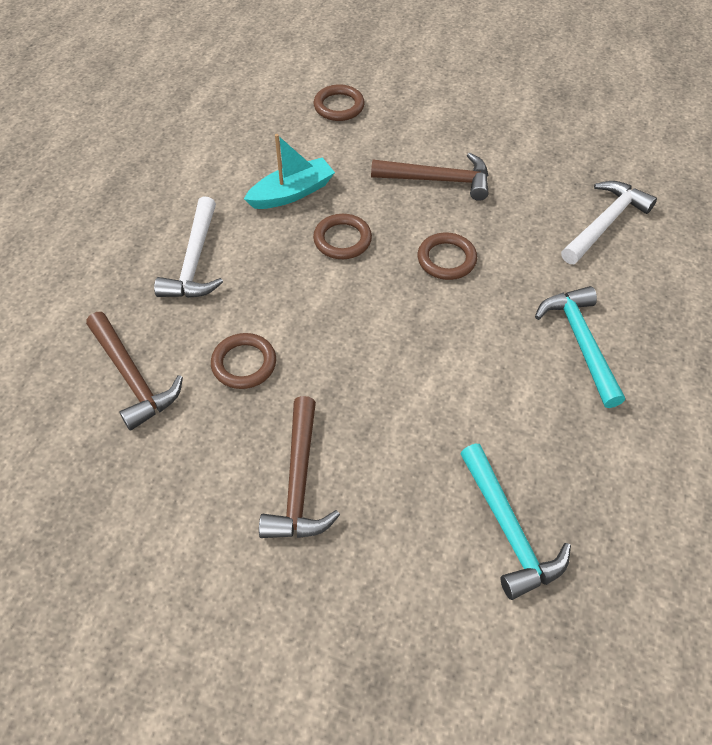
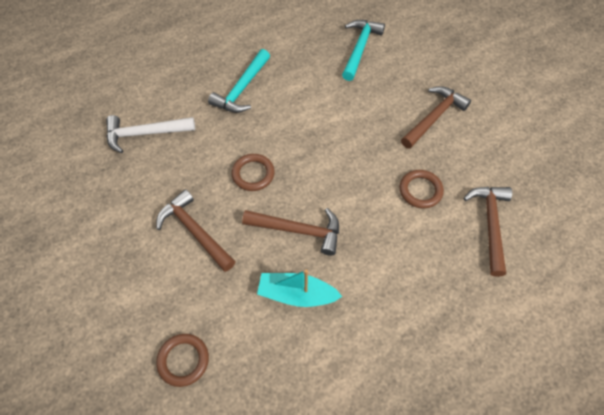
camera: 140 degrees left, 5 degrees up
(194, 261) = (404, 283): white hammer -> none
(342, 240) = (298, 230): brown ring -> brown hammer

